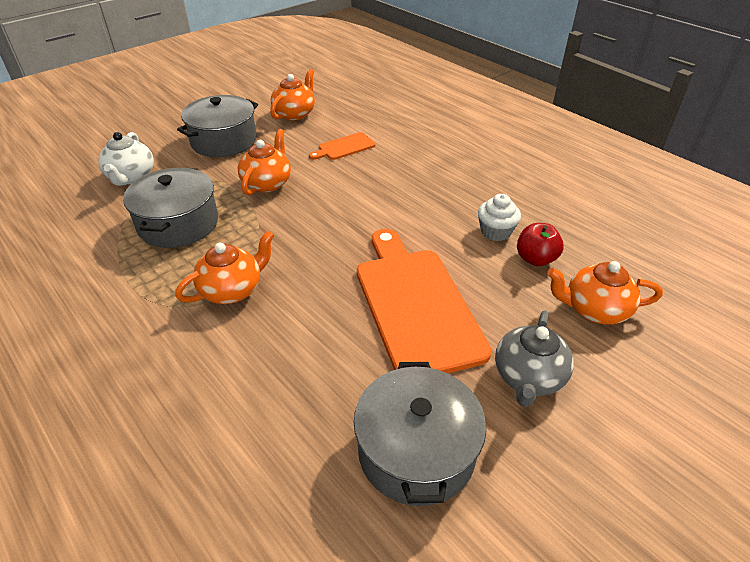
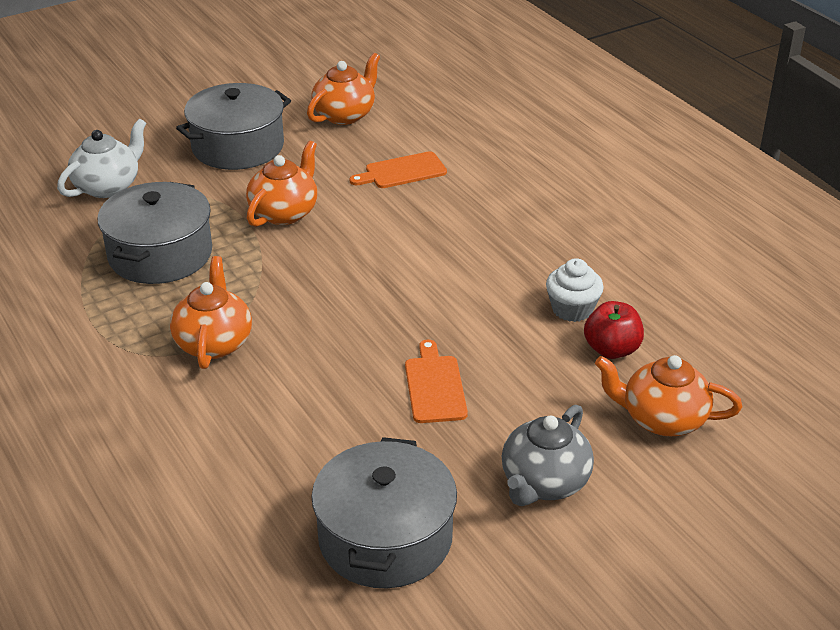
camera: 10 degrees right, 5 degrees down
(131, 177) = (108, 186): white teapot -> white teapot turned 150 degrees counterclockwise
(232, 290) = (214, 343): orange teapot -> orange teapot turned 60 degrees counterclockwise
(415, 304) = (435, 386): orange cutting board -> orange cutting board, size x0.46

